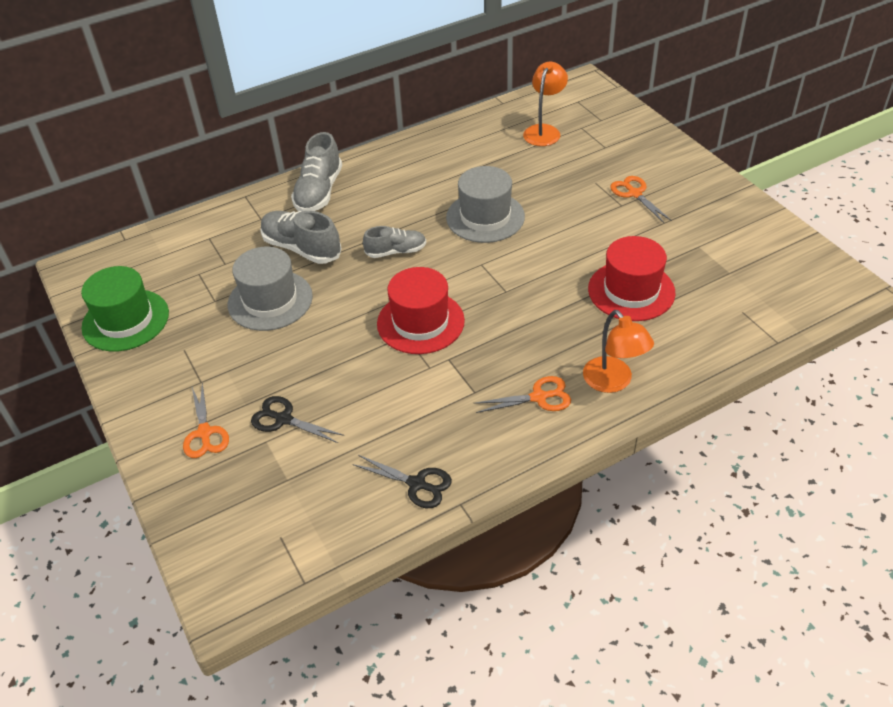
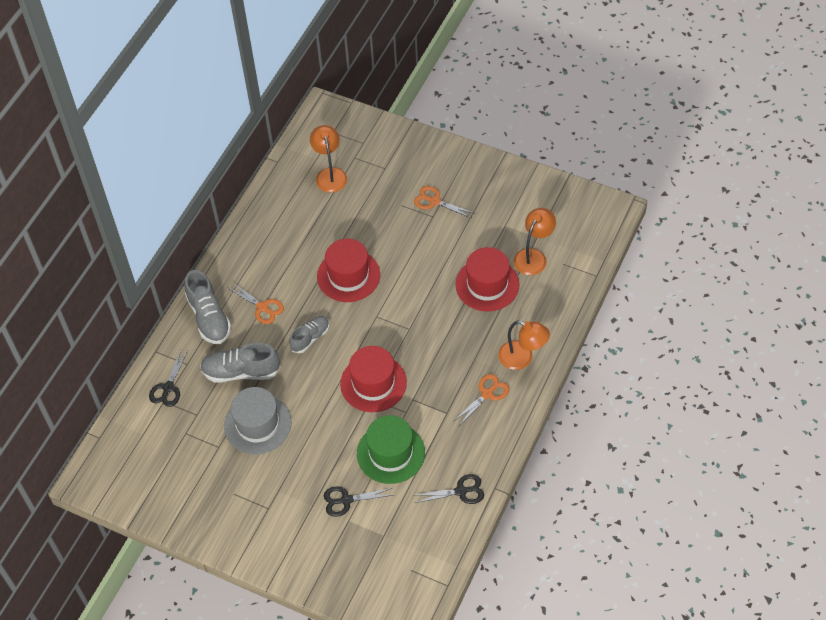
camera: 35 degrees left, 10 degrees up
(125, 320) = (170, 497): green hat -> green hat (390, 453)
(204, 433) = (305, 539): orange scissors -> orange scissors (262, 307)
(224, 229) = (168, 388): none -> black scissors
(485, 217) = (348, 275): grey hat -> red hat
(710, 289) = (533, 256): none -> orange lamp

